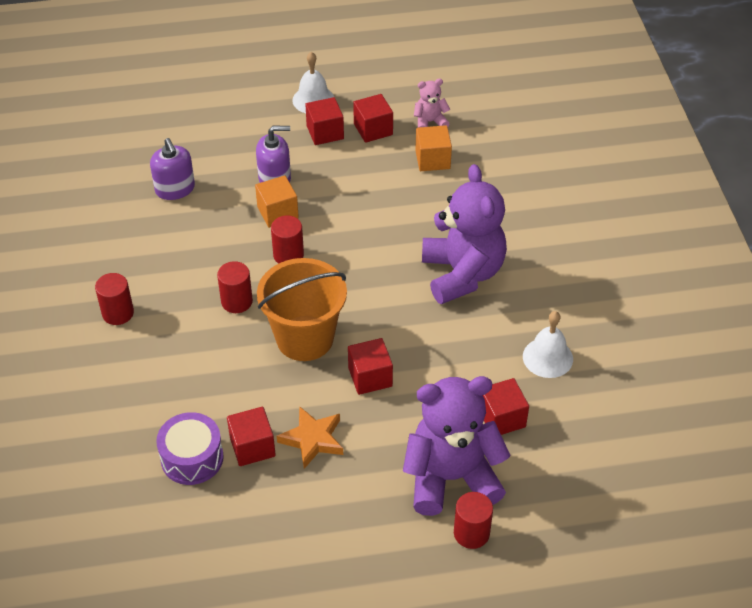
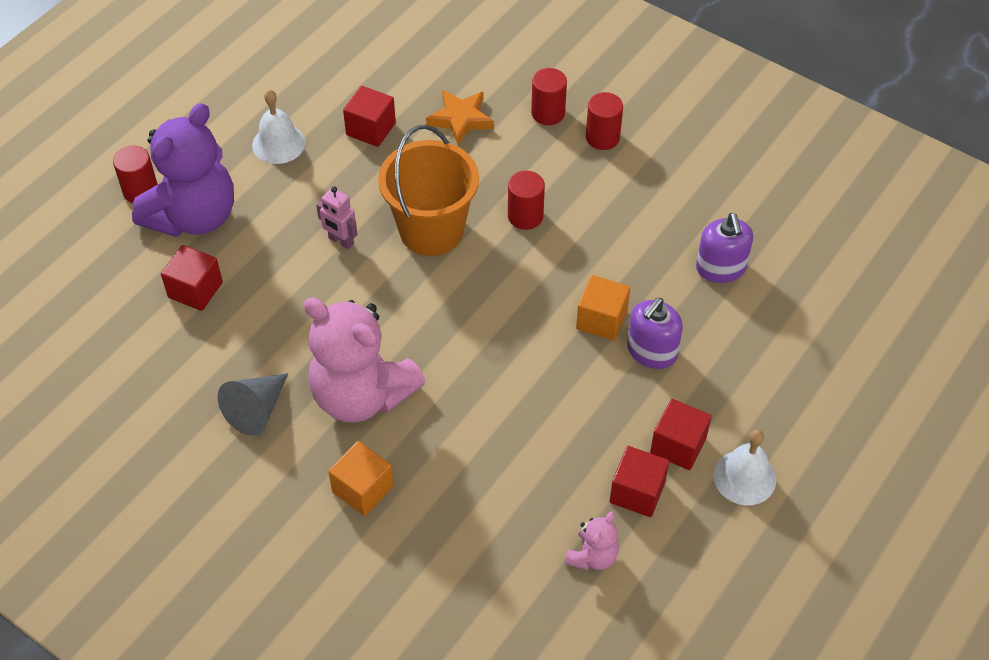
camera: 135 degrees right, 5 degrees up
(175, 189) = (720, 268): purple soap dispenser -> purple soap dispenser turned 120 degrees counterclockwise
(192, 458) = (405, 92): purple drum -> none
(288, 255) = (537, 288): red cylinder -> red cylinder (548, 113)
(312, 439) = (332, 165): orange star -> orange star (460, 119)
(370, 377) = (341, 241): red cube -> pink robot
(432, 159) = (532, 506): orange cube -> orange cube (363, 489)
(462, 274) = (361, 395): purple teddy bear -> pink teddy bear
(533, 311) = (257, 410): none -> grey cone
(547, 357) = (202, 373): white bell -> white bell (278, 143)

